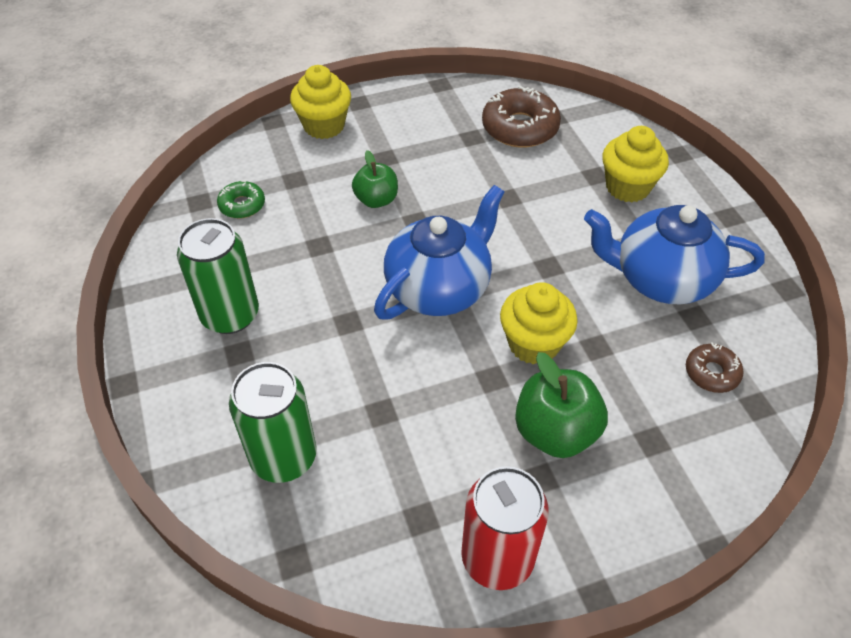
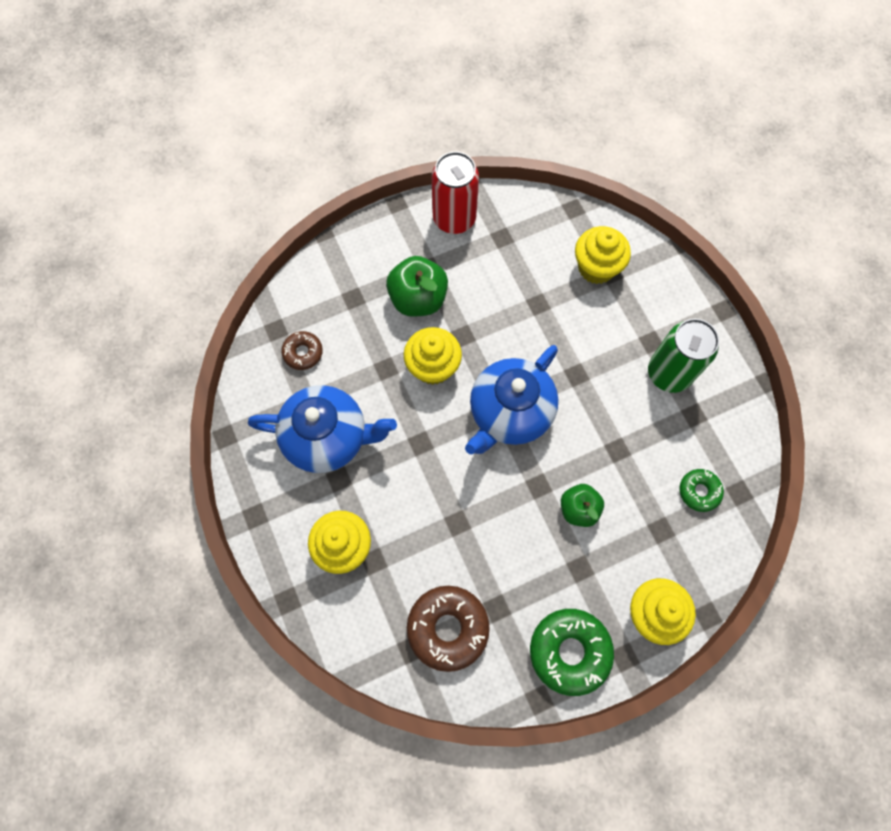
camera: 175 degrees right, 20 degrees up
(284, 457) = (596, 267): green can -> yellow cupcake
(408, 108) = (569, 651): none -> green donut

